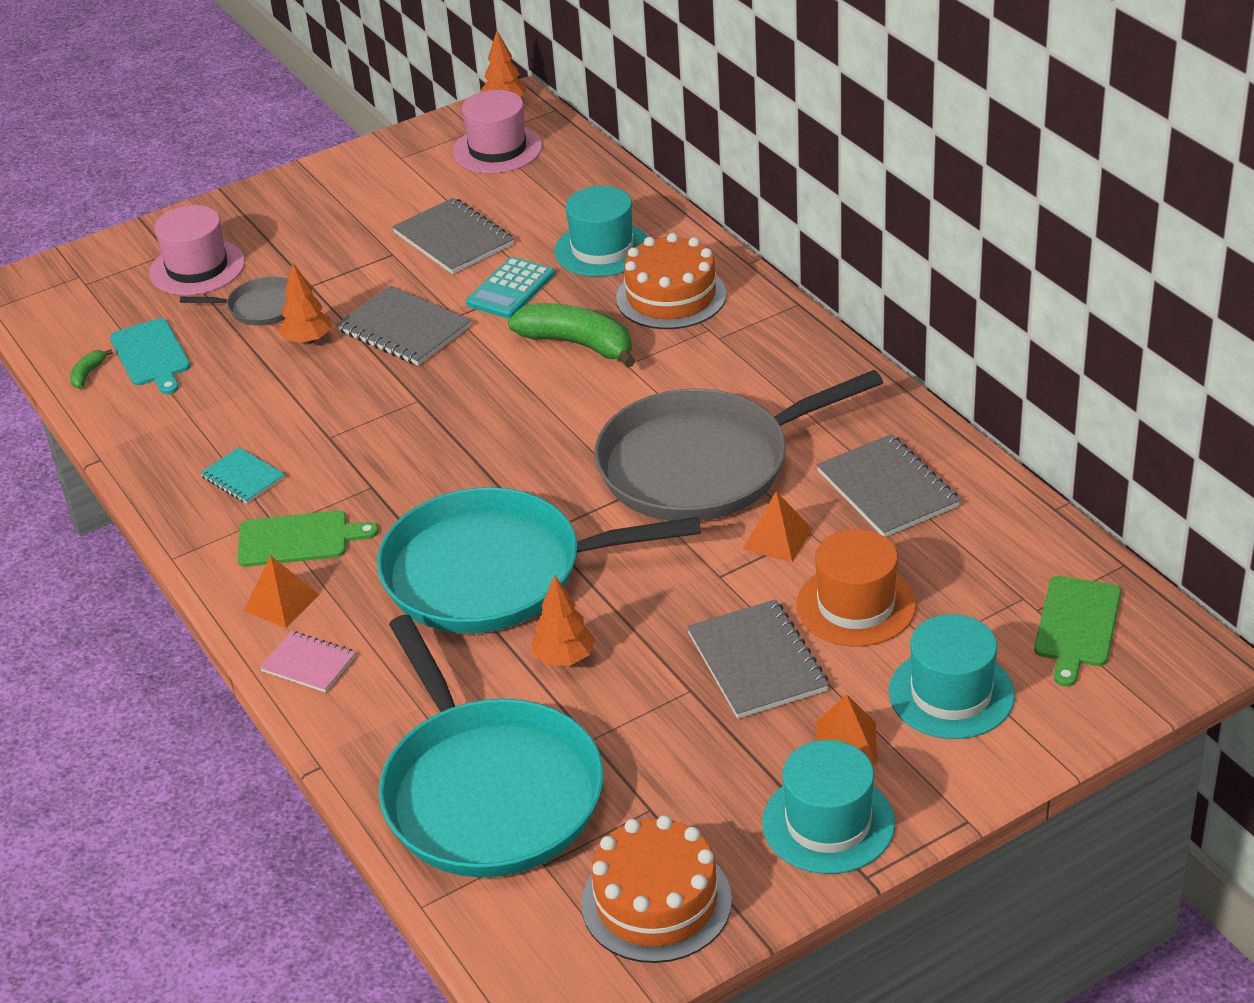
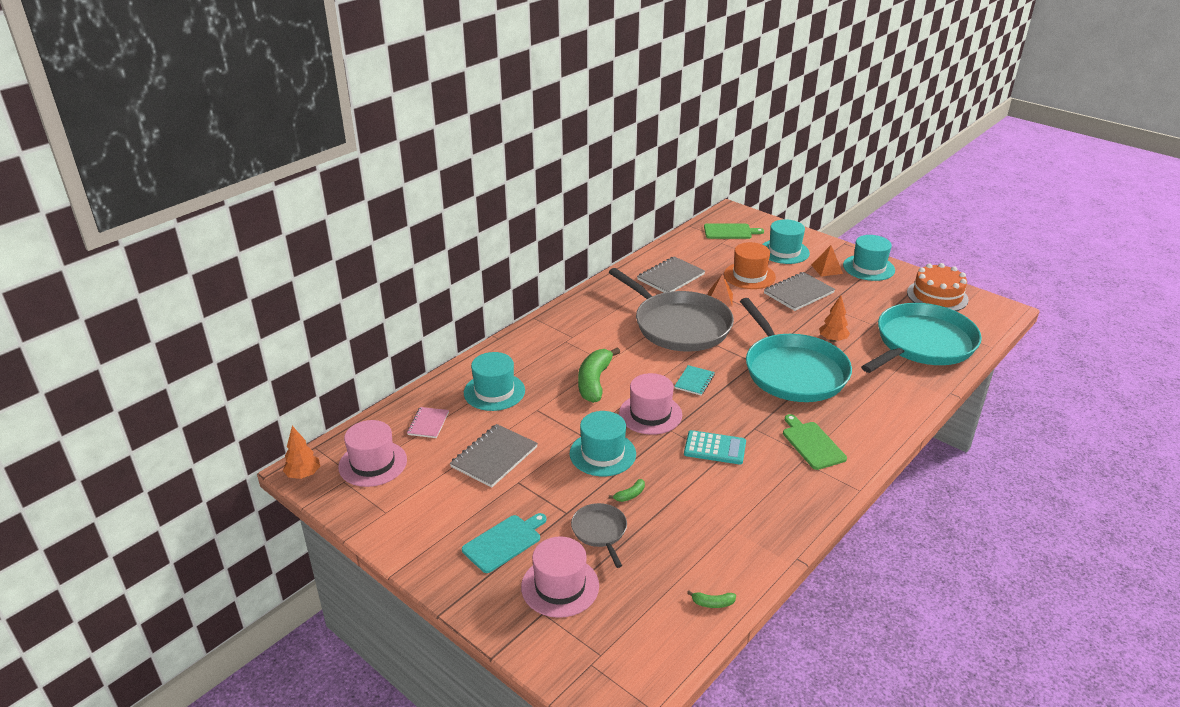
camera: 110 degrees left, 5 degrees down
(151, 355) = (677, 573): turquoise cutting board -> turquoise cutting board (504, 542)
(243, 477) = (776, 482): turquoise notebook -> turquoise notebook (694, 381)
(281, 602) = (862, 436): orange pyramid -> none
(308, 340) = (630, 495): orange tree -> green banana
(309, 664) = (894, 414): pink notebook -> pink notebook (428, 423)
(404, 329) = (602, 454): grey notebook -> turquoise hat
(466, 387) = (650, 414): none -> pink hat
(511, 289) = (546, 419): turquoise calculator -> turquoise calculator (715, 448)
(671, 296) = (538, 358): orange cake -> none

